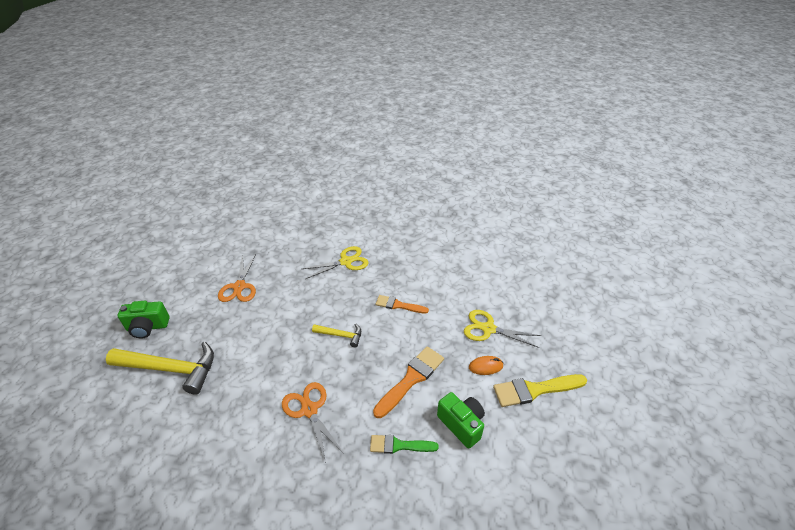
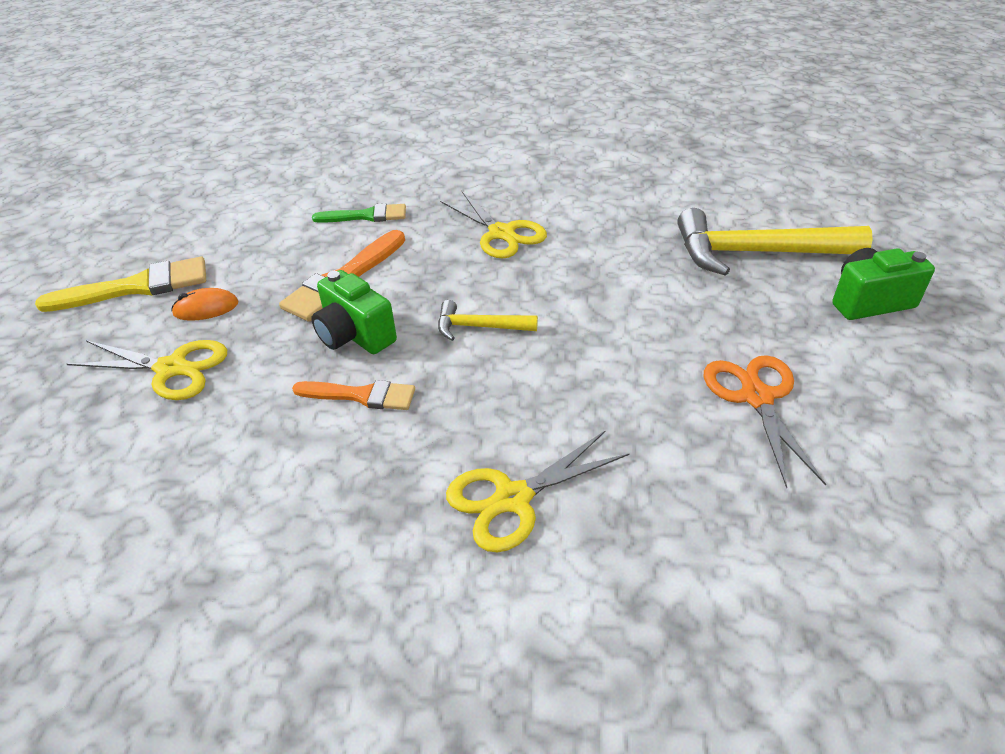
camera: 175 degrees right, 0 degrees up
(309, 410) = (502, 233): orange scissors -> yellow scissors
(461, 424) = (273, 241): green camera -> green camera (355, 335)

